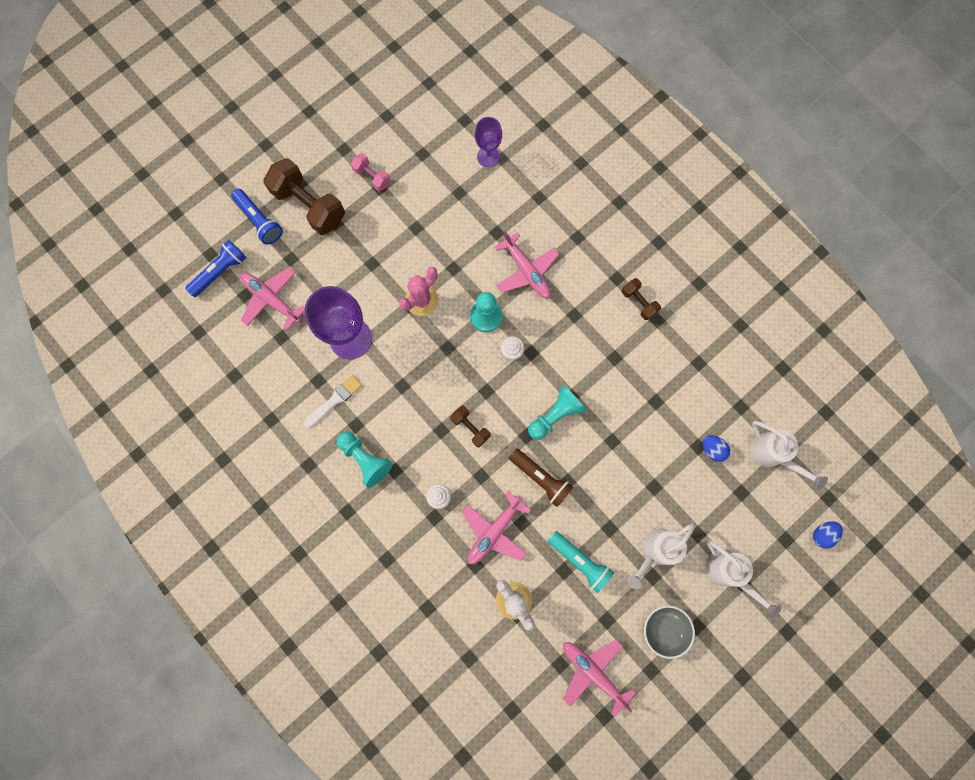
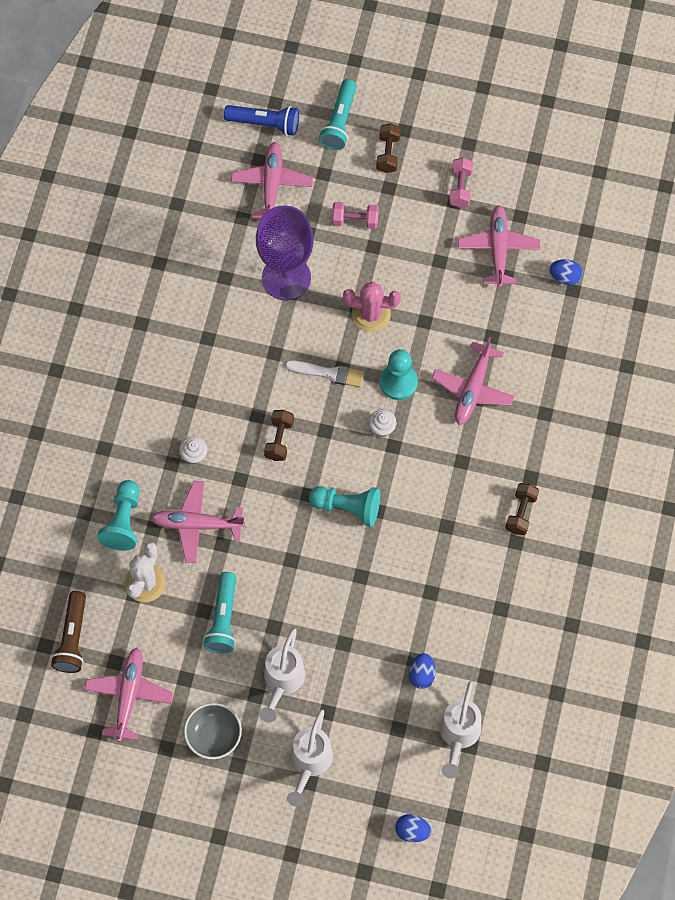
camera: 55 degrees right, 10 degrees down
(259, 221) = (339, 122): blue flashlight -> turquoise flashlight
(309, 206) = (388, 153): brown dumbbell -> brown dumbbell, size x0.51
(334, 400) = (217, 304): white brush -> white brush (328, 373)
(343, 262) = (355, 220): none -> pink dumbbell
(365, 459) = (182, 368): turquoise pawn -> turquoise pawn (123, 521)
(436, 184) = (498, 249): none -> pink plane
(488, 156) = (565, 277): purple goblet -> blue egg
(540, 478) = (277, 533): brown flashlight -> brown flashlight (72, 638)
(655, 551) = (282, 682): white watering can -> white watering can turned 90 degrees counterclockwise

